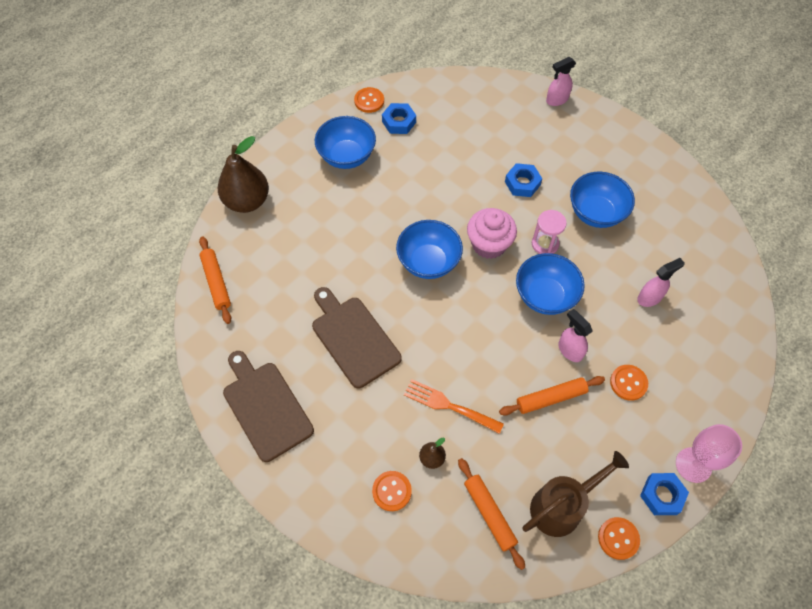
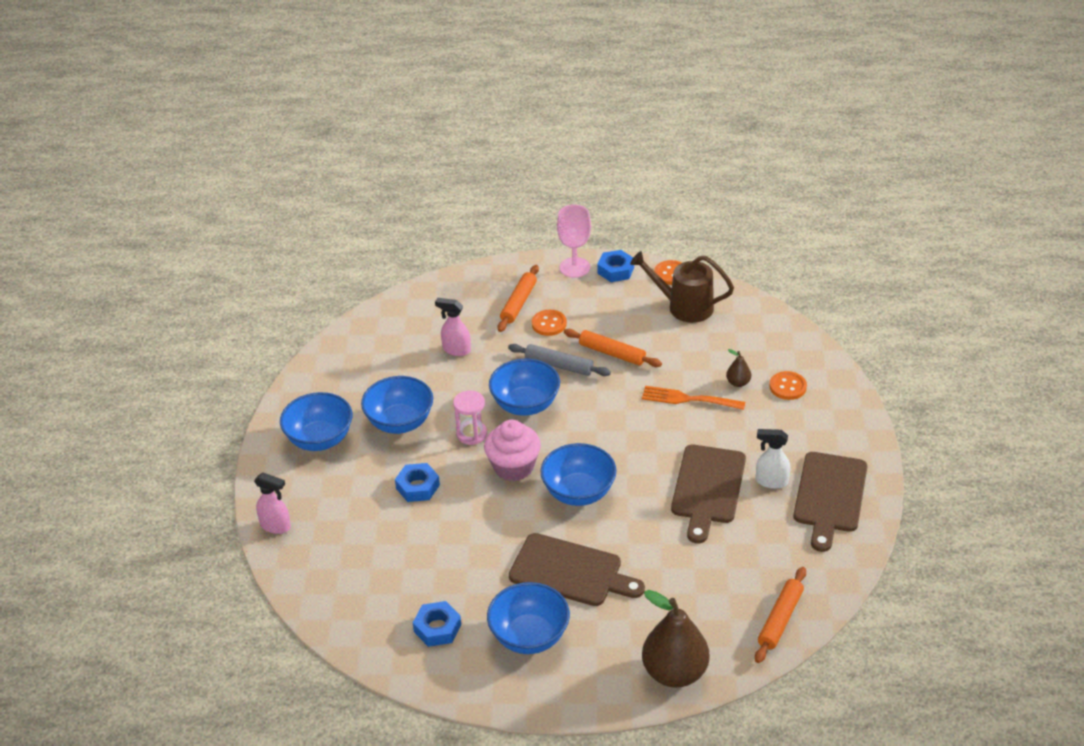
camera: 130 degrees left, 20 degrees down
(317, 383) = (771, 481): none -> white spray bottle
(369, 101) = (434, 675): orange button -> none
(370, 208) = (570, 571): none -> brown cutting board
(449, 405) = (688, 399): orange fork -> orange fork turned 120 degrees clockwise
(489, 514) = (735, 334): orange rolling pin -> orange rolling pin (518, 303)
(569, 350) = (559, 365): pink spray bottle -> grey rolling pin
(619, 162) = (320, 439): none -> blue bowl

